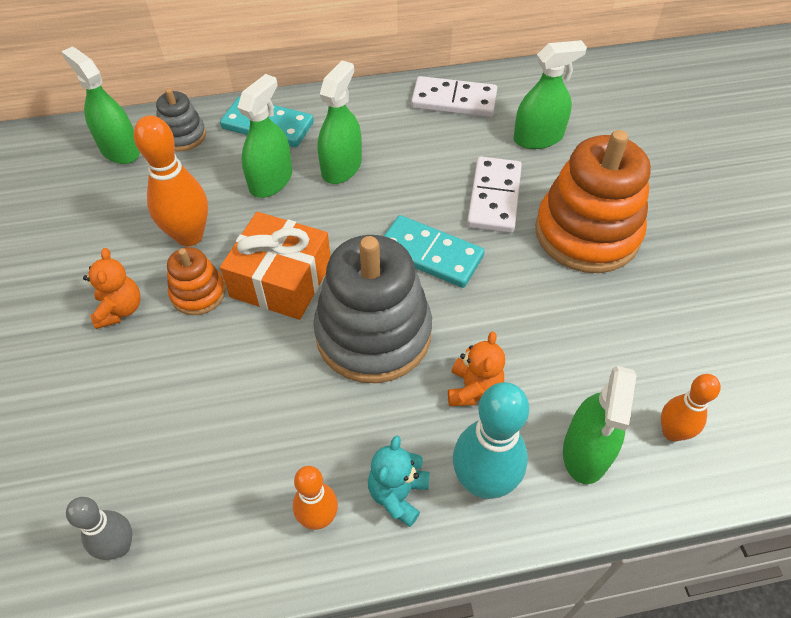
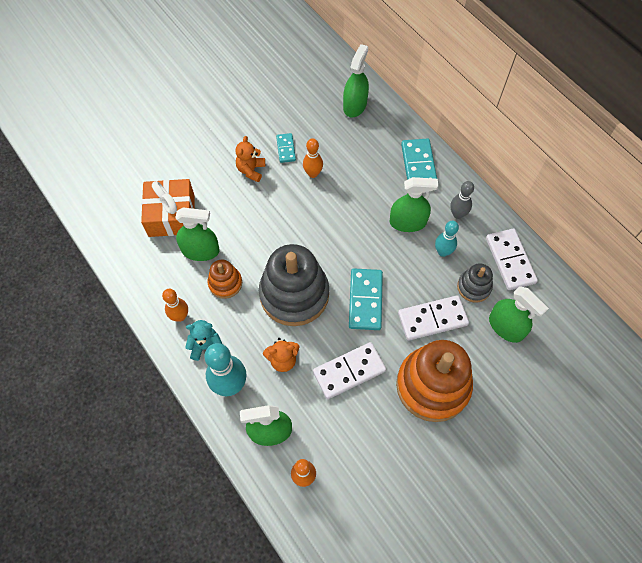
camera: 65 degrees right, 10 degrees up
(119, 546) = (135, 242): grey bowling pin -> grey bowling pin (457, 214)
(120, 310) = (251, 170): orange teddy bear -> orange teddy bear turned 135 degrees clockwise
(121, 252) = (286, 149): none -> turquoise domino
(183, 136) = (383, 129): grey stacking toy -> grey stacking toy (474, 287)
(189, 236) = (313, 173): orange bowling pin -> orange bowling pin, size x0.60
(198, 293) = (278, 198): orange stacking toy -> orange stacking toy (225, 283)
(271, 181) = (375, 191): green spray bottle -> green spray bottle (200, 251)
(281, 280) = (307, 232): orange gift -> orange gift (171, 215)
(406, 152) = (443, 252): none -> turquoise bowling pin
(529, 314) = (349, 371): none -> white domino

